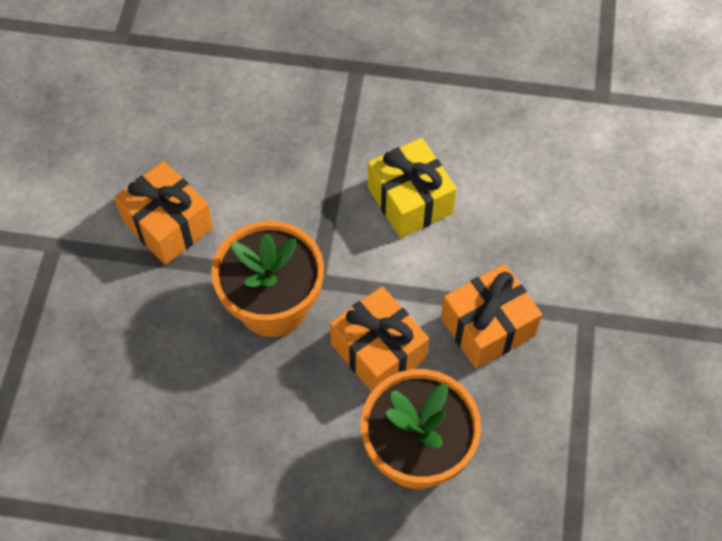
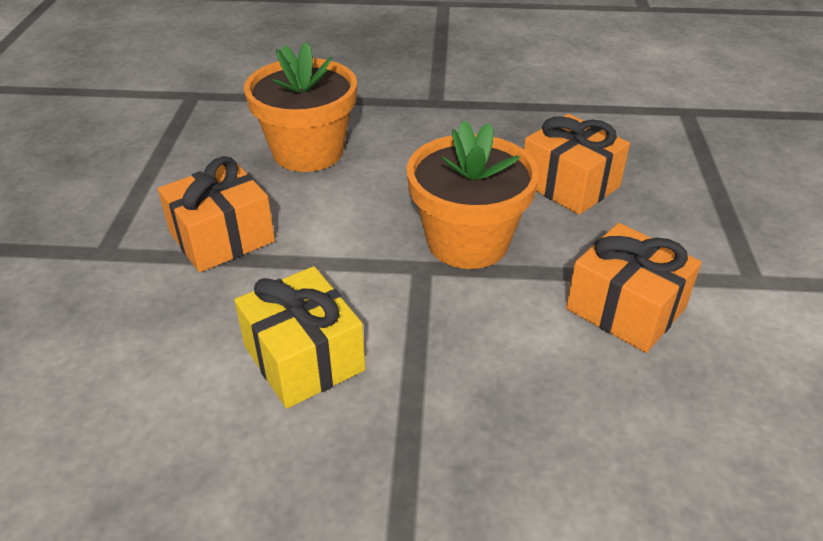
camera: 175 degrees right, 20 degrees down
(378, 351) = (345, 212): orange gift -> orange gift (569, 185)

